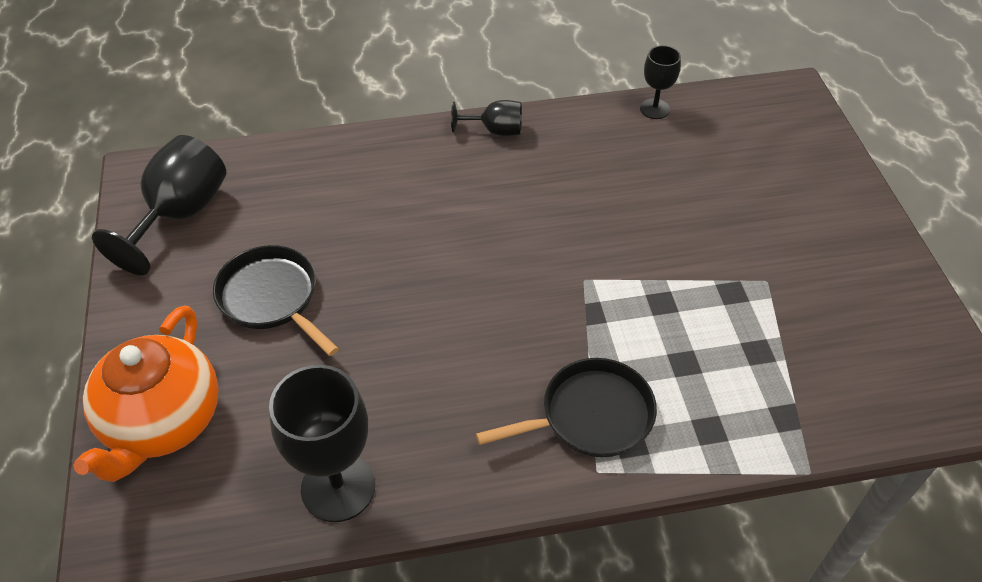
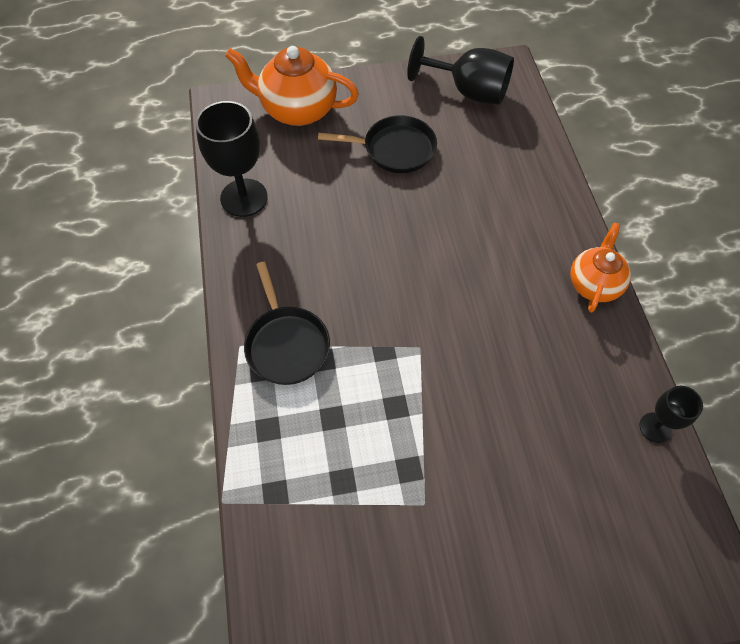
camera: 90 degrees right, 10 degrees up
(272, 298) = (395, 149): black pan -> black pan turned 45 degrees clockwise
(495, 130) = (594, 284): black goblet -> orange teapot

